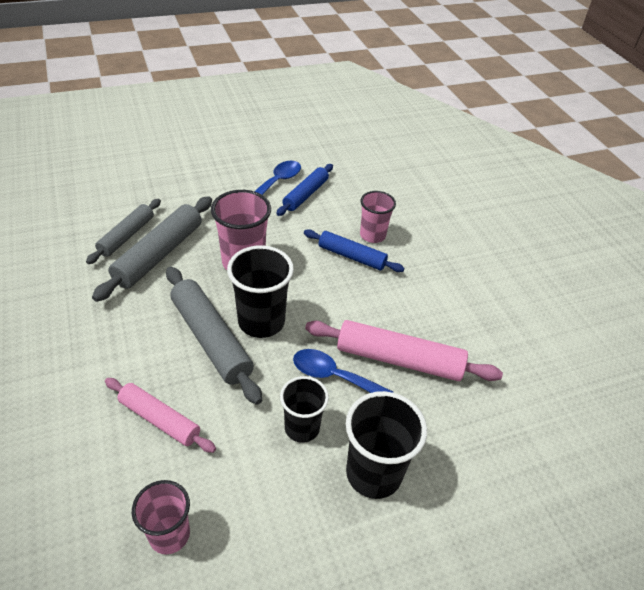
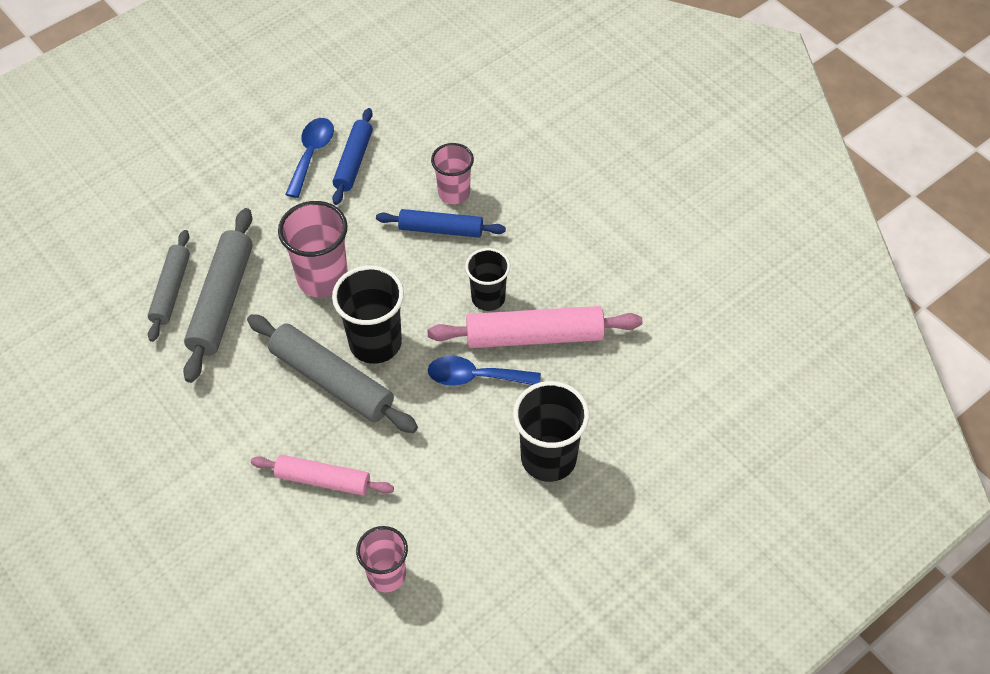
camera: 15 degrees left, 10 degrees up
(302, 428) = (465, 440): black cup -> black cup (488, 298)

